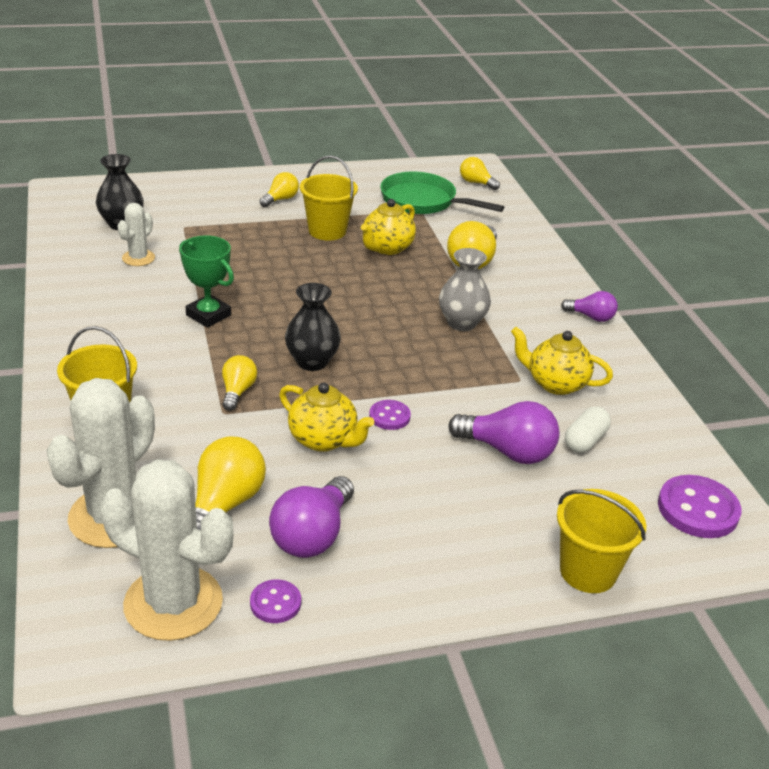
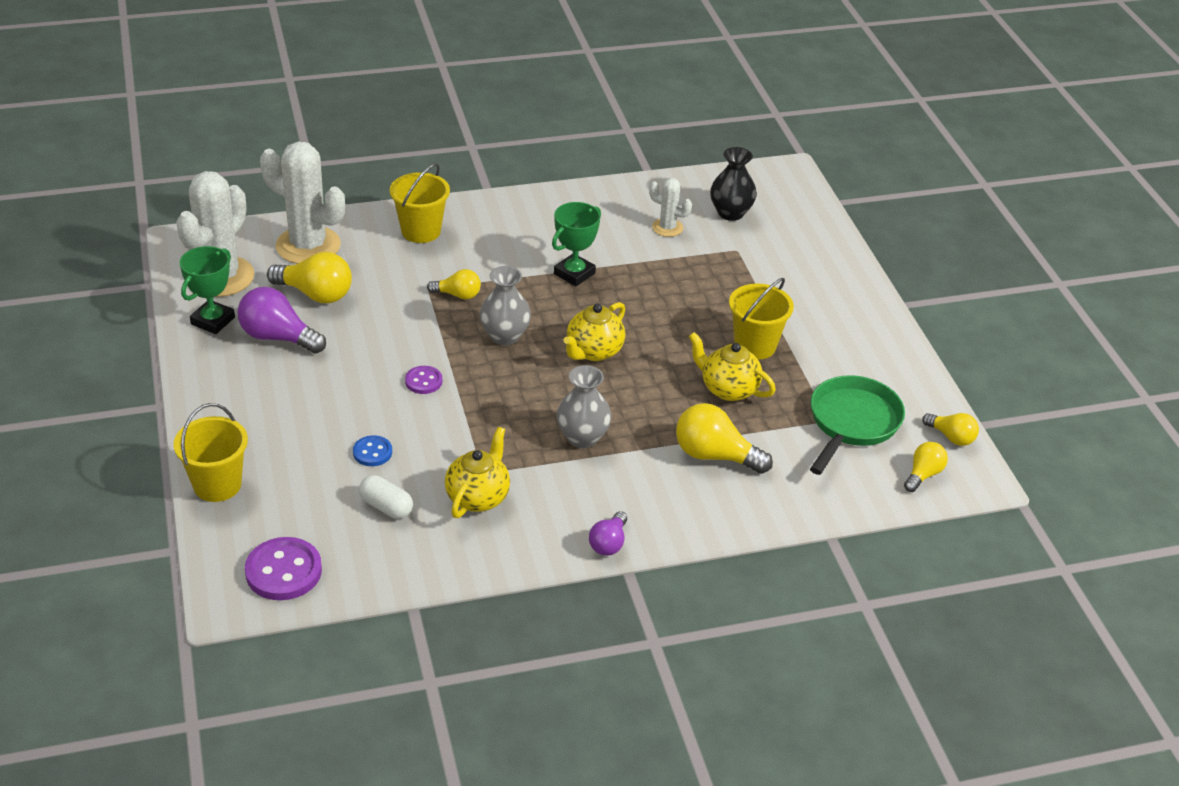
camera: 90 degrees right, 5 degrees up
(275, 603) = (213, 321): purple button -> green trophy
(280, 199) = (818, 311): yellow light bulb -> yellow light bulb (951, 437)
(312, 362) = (505, 336): black vase -> grey vase
(323, 440) = (391, 343): yellow teapot -> yellow teapot (593, 351)
(508, 451) = (372, 452): purple light bulb -> blue button

